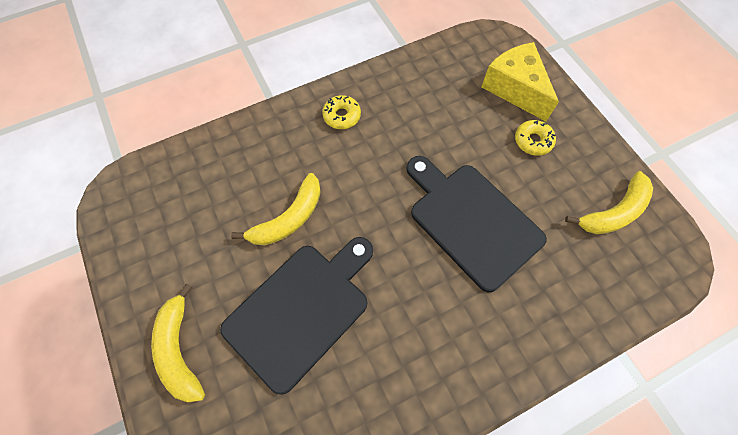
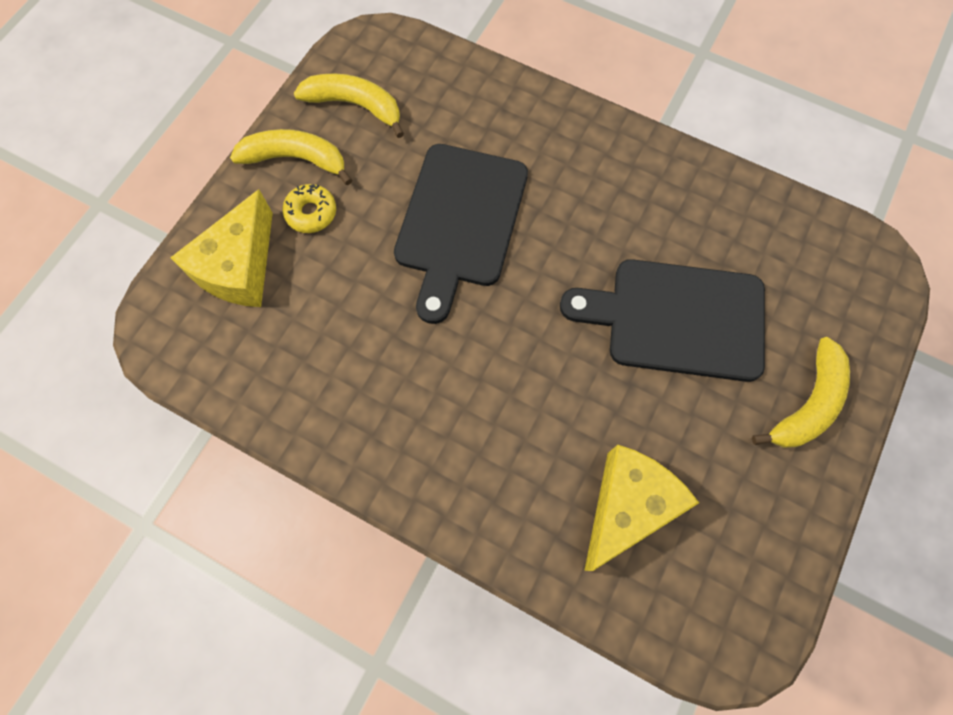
camera: 125 degrees left, 5 degrees up
(224, 193) = (627, 506): none -> yellow cheese
(289, 218) = (598, 404): yellow banana -> yellow banana (296, 159)
(342, 116) = (419, 445): yellow donut -> none

